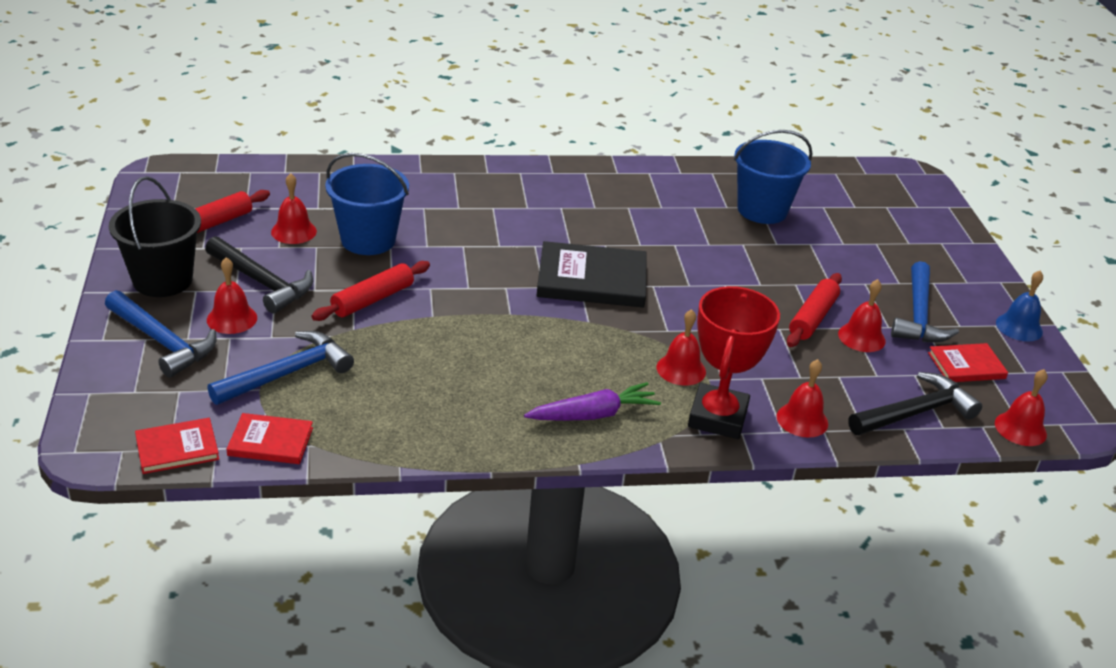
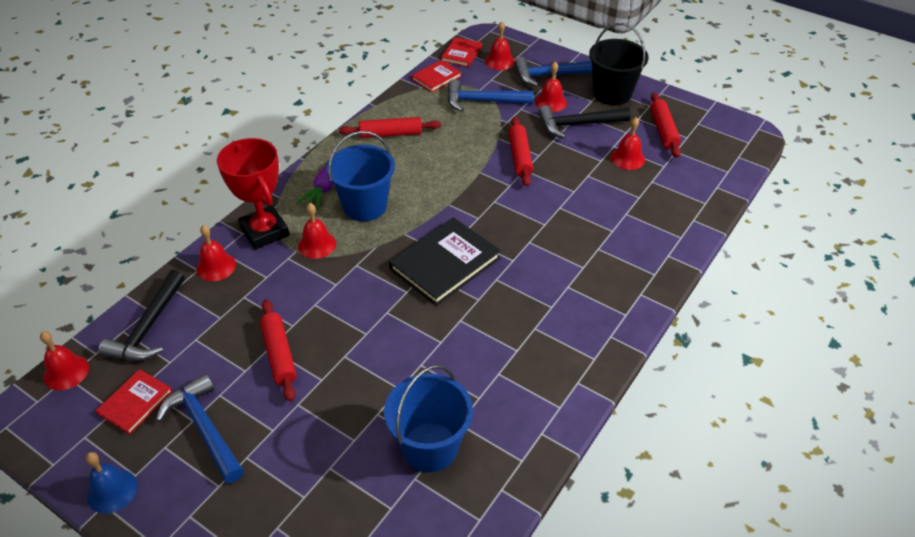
camera: 135 degrees right, 10 degrees up
(287, 373) = (482, 101): blue hammer -> blue hammer turned 90 degrees clockwise
(368, 240) = (590, 184): blue bucket -> blue bucket (365, 206)
(444, 416) = (390, 134): none -> red rolling pin
(861, 337) = (231, 365): red bell -> red bell (499, 61)

